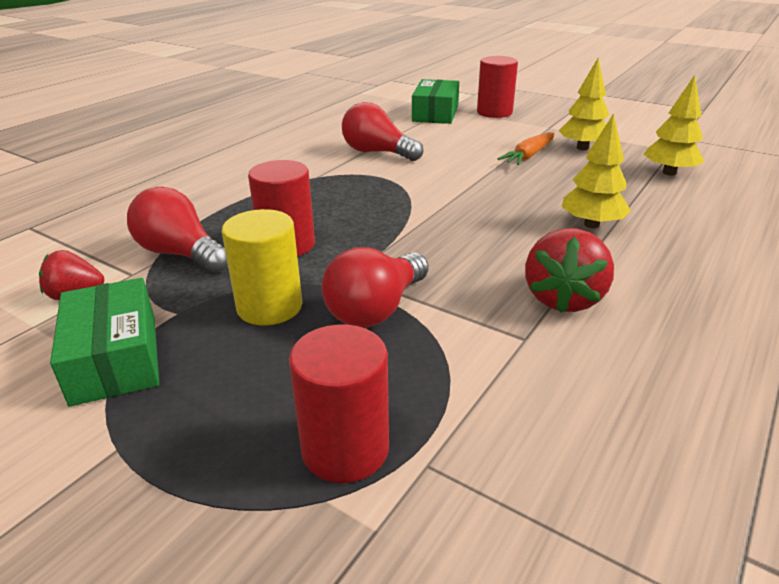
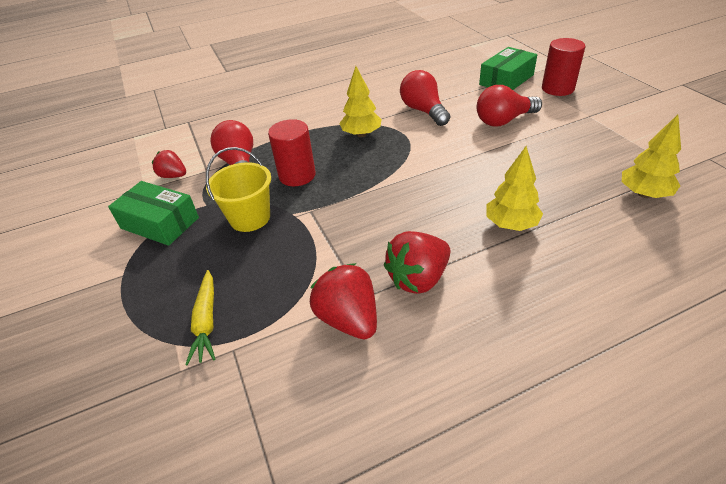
camera: 35 degrees right, 10 degrees up
(115, 358) = (160, 223): green box -> green box turned 75 degrees counterclockwise
(269, 307) = (250, 218): yellow cylinder -> yellow bucket
(345, 449) = (206, 321): red cylinder -> yellow carrot
(376, 309) = (301, 241): red light bulb -> red light bulb (504, 120)
(529, 155) = (536, 142): orange carrot -> none
(537, 366) = (348, 319): none -> red strawberry
(582, 148) = (593, 146): yellow tree -> yellow tree (361, 134)

